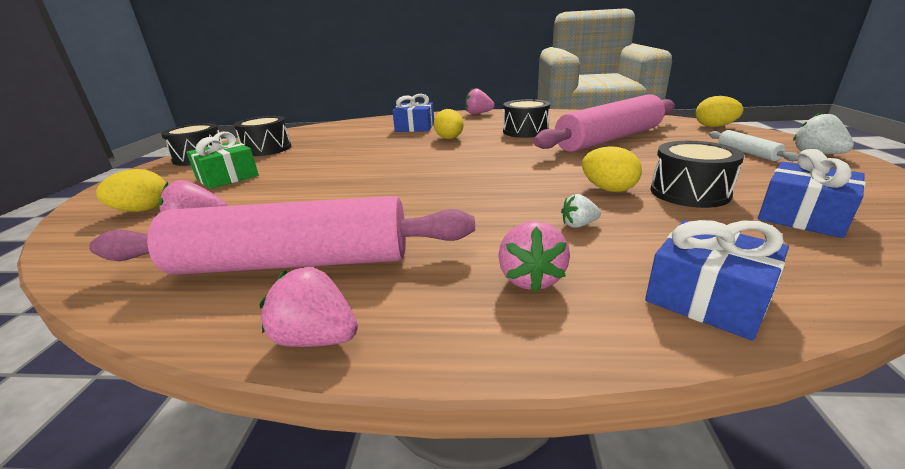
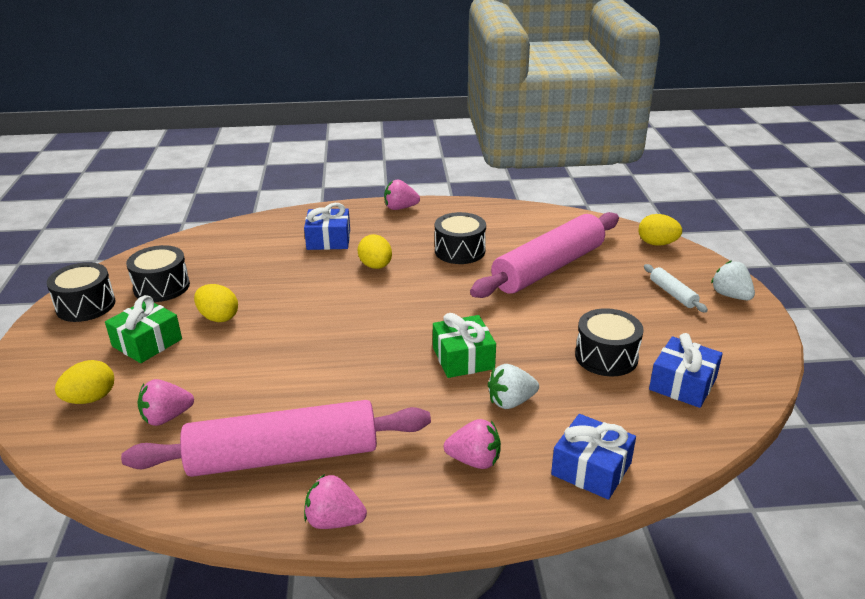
camera: 10 degrees left, 5 degrees up
(523, 191) = (463, 358): none -> green gift
(531, 279) = (474, 460): pink strawberry -> pink strawberry turned 75 degrees counterclockwise
(578, 225) = (511, 402): white strawberry -> white strawberry, size x1.62
(608, 189) = (539, 353): yellow egg -> yellow egg (218, 317)

